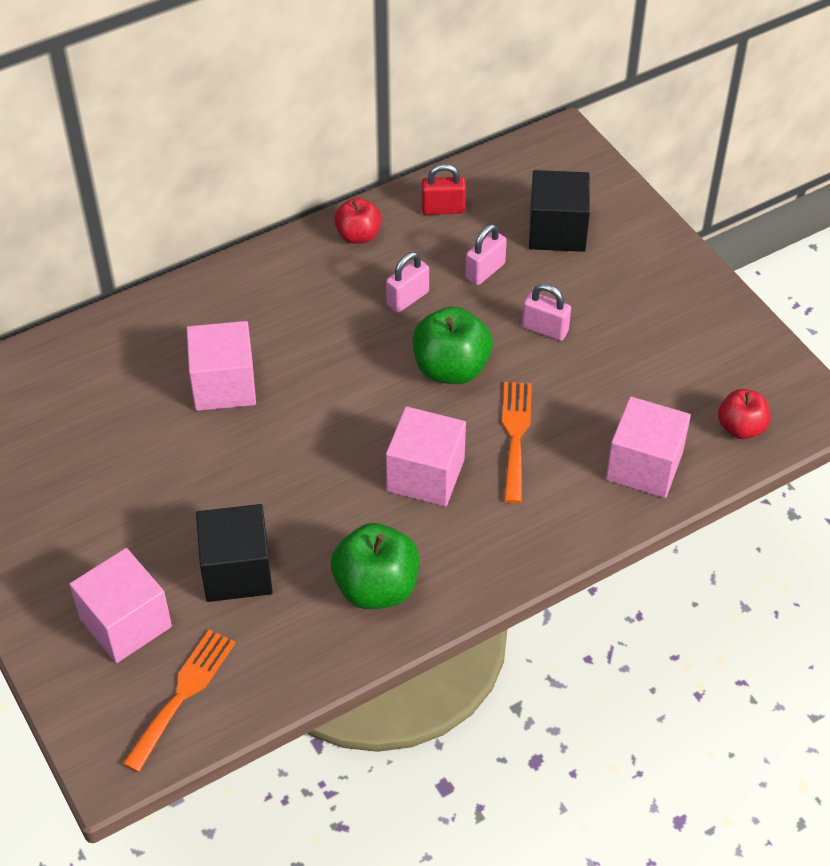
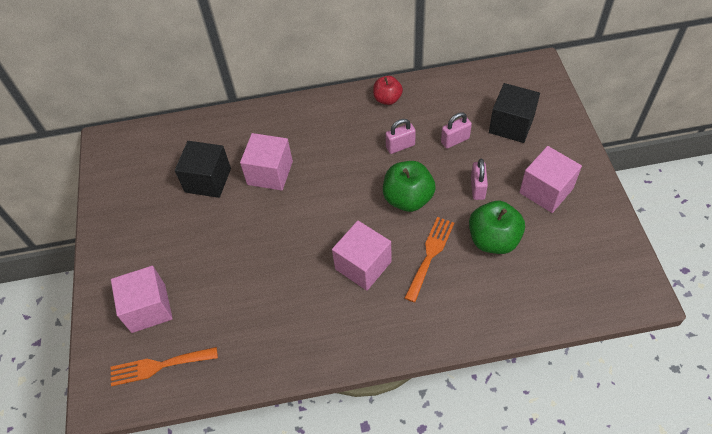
camera: 25 degrees right, 5 degrees up
(183, 694) = (159, 366): orange fork -> orange fork turned 150 degrees counterclockwise
(237, 571) = (225, 295): black cube -> black cube (208, 180)
(376, 587) = (301, 332): green apple -> green apple (493, 240)
(443, 209) = (445, 94): red padlock -> none
(545, 329) = (477, 188): pink padlock -> pink padlock turned 45 degrees clockwise
(644, 466) = (506, 301): pink cube -> pink cube (546, 190)
(741, 428) = (583, 293): red apple -> none

